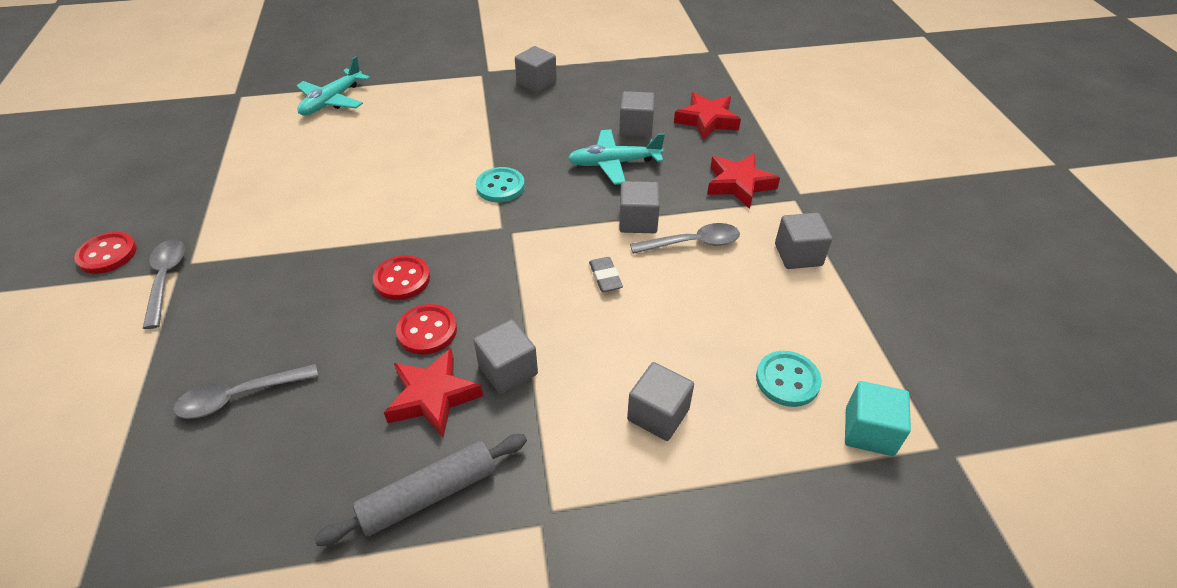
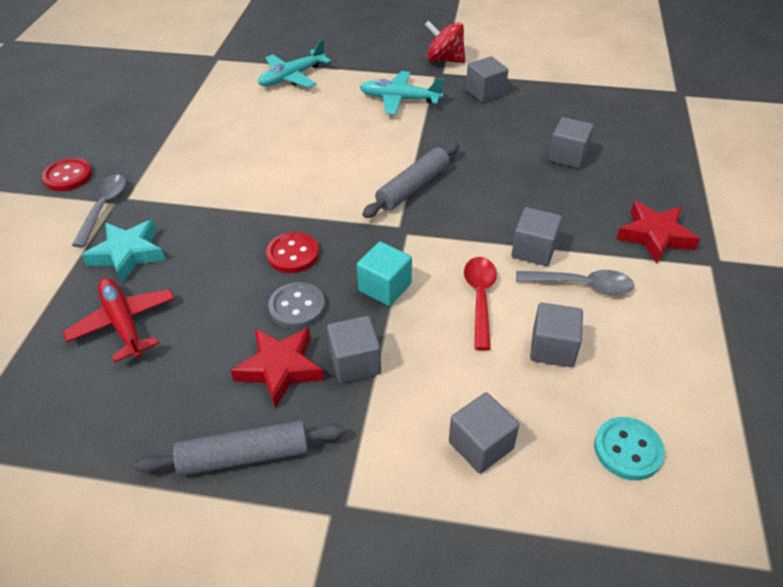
camera: 20 degrees right, 0 degrees up
(215, 322) = (128, 254): none -> turquoise star
(239, 397) = (124, 323): grey spoon -> red plane
(427, 331) = (297, 307): red button -> grey button
(485, 58) = (444, 60): none -> red spinning top
(500, 186) = (413, 187): turquoise button -> grey rolling pin
(605, 277) = (480, 298): grey eraser -> red spoon
(614, 163) = (531, 187): turquoise plane -> turquoise plane (399, 99)
(707, 120) = (646, 163): red star -> none
(798, 255) = (691, 324): grey cube -> grey cube (552, 348)
(869, 431) = (697, 528): turquoise cube -> turquoise cube (385, 287)

